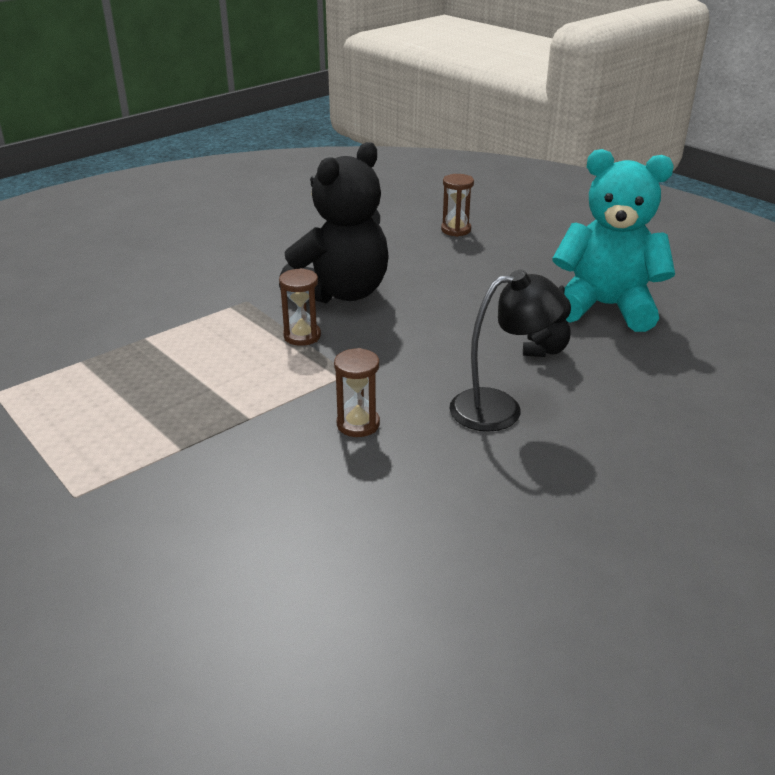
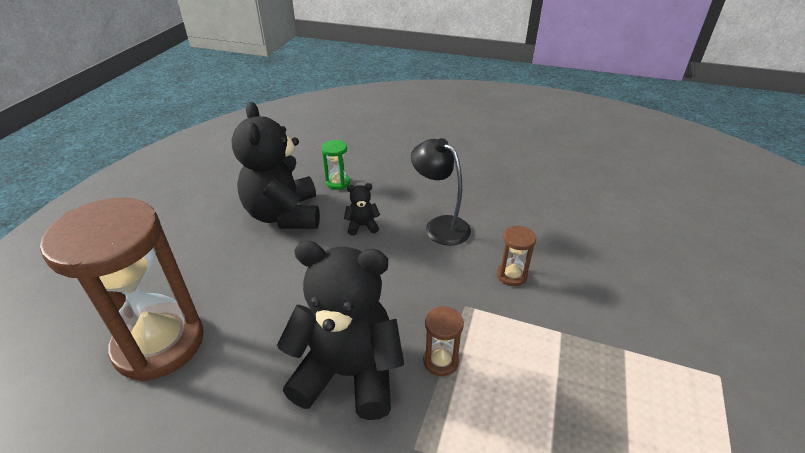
camera: 120 degrees left, 5 degrees up
(456, 230) = (159, 344): brown hourglass -> brown hourglass, size x2.48
(605, 307) = (284, 215): turquoise teddy bear -> black teddy bear
(664, 358) = (338, 183): none -> green hourglass

